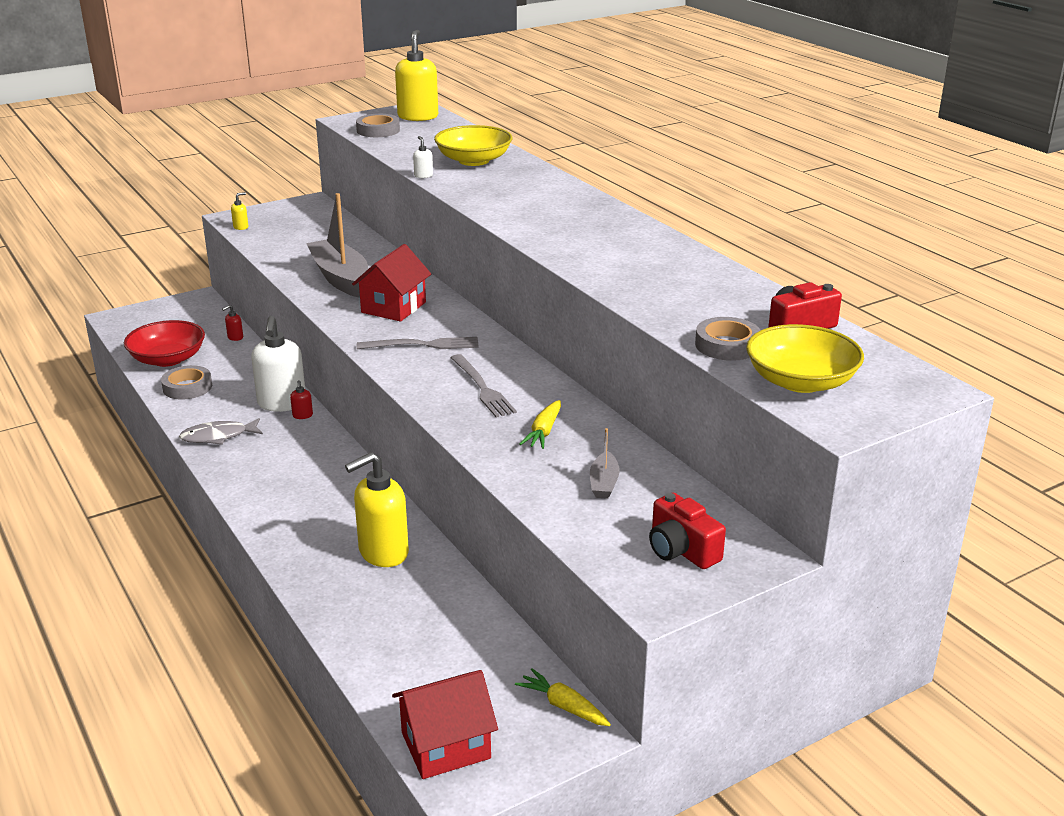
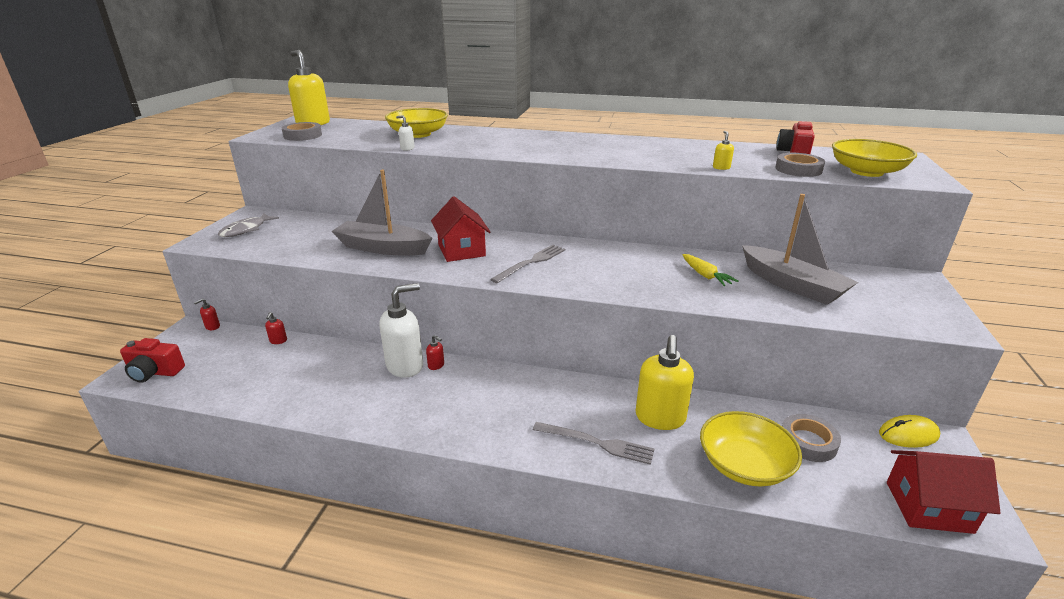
camera: 45 degrees left, 0 degrees up
(168, 359) = (242, 383): red bowl -> none
(187, 387) = (302, 394): grey tape -> grey tape (808, 442)
(213, 304) = (212, 327): none -> red soap dispenser
(218, 436) = (399, 415): grey fish -> grey fish (246, 230)
(241, 227) = (222, 246): yellow soap dispenser -> yellow soap dispenser (721, 168)
(282, 404) = (405, 366): white soap dispenser -> white soap dispenser turned 75 degrees counterclockwise
(373, 621) = (744, 465): none -> yellow bowl
(446, 745) = (928, 507): red house -> red house turned 75 degrees clockwise
(482, 388) = (621, 269): grey fork -> grey fork (596, 443)
(564, 706) = (908, 434): yellow carrot -> yellow mouse
(604, 483) = (792, 285): grey boat -> grey boat, size x2.12
(681, 550) = (896, 297): red camera -> red camera (154, 372)

